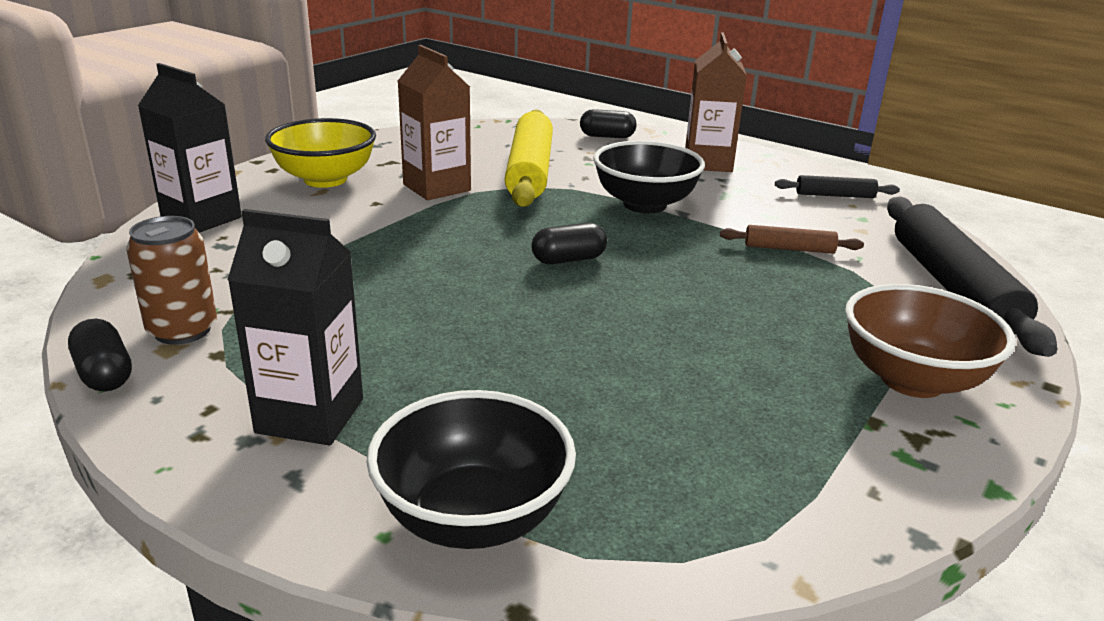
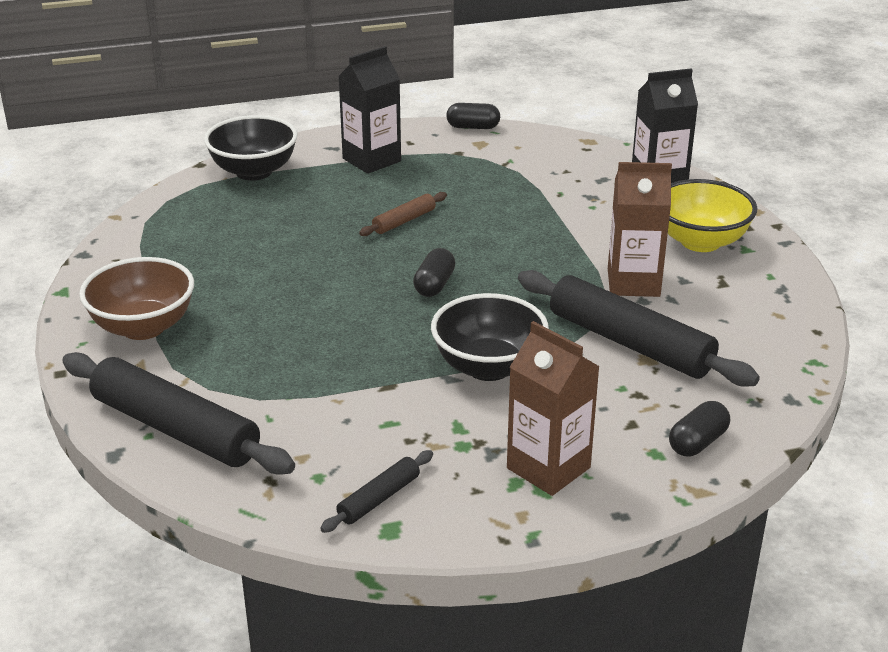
camera: 130 degrees right, 5 degrees up
(182, 330) = (495, 149): brown can -> none
(530, 171) = (630, 343): yellow rolling pin -> black rolling pin
(789, 249) = (326, 391): brown rolling pin -> brown rolling pin (404, 221)

